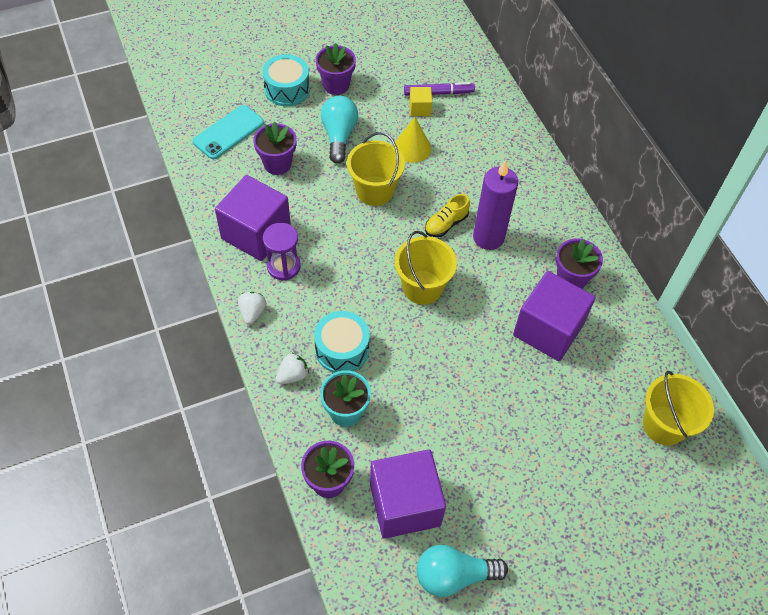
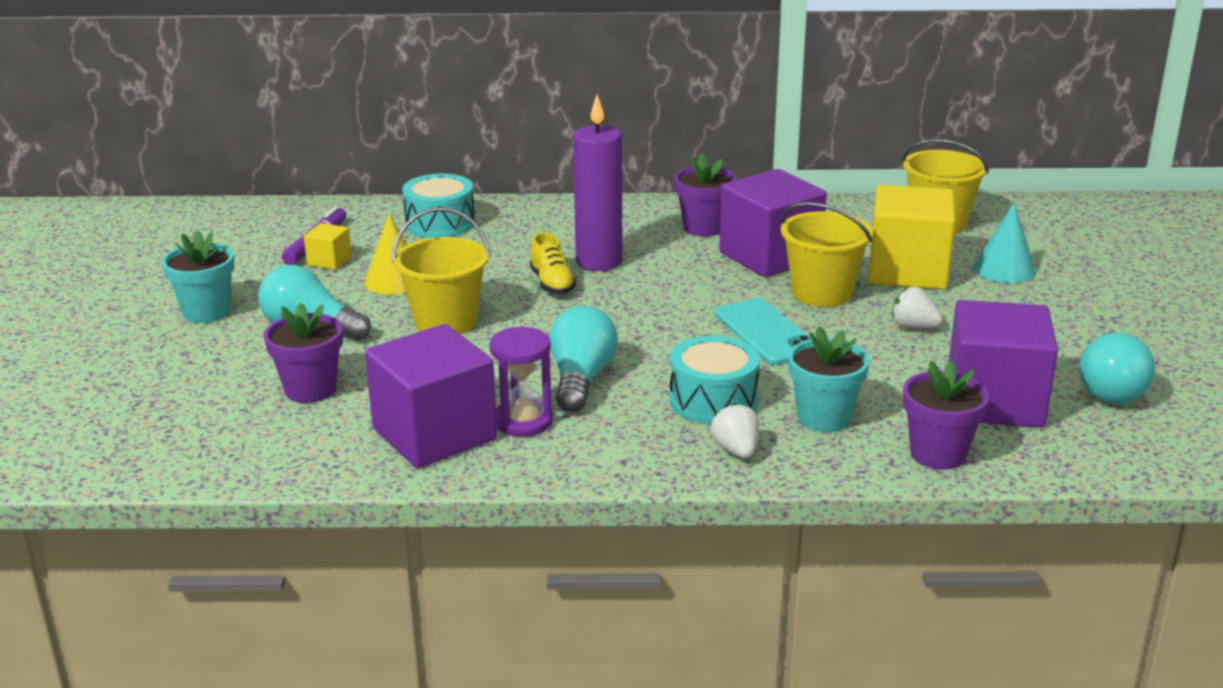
camera: 65 degrees left, 30 degrees down
(228, 132) = (191, 423): turquoise phone -> turquoise phone (766, 332)
(252, 312) = (592, 466): white strawberry -> white strawberry (913, 327)
(287, 89) = (163, 353): turquoise drum -> turquoise drum (440, 223)
(336, 85) = (206, 312): purple flower pot -> turquoise flower pot
(338, 277) = (581, 379): none -> turquoise light bulb
(422, 287) = (646, 321): yellow bucket -> yellow bucket (822, 293)
(570, 419) = (907, 271): none -> yellow cube
(607, 483) = (1004, 269): none -> turquoise cone

